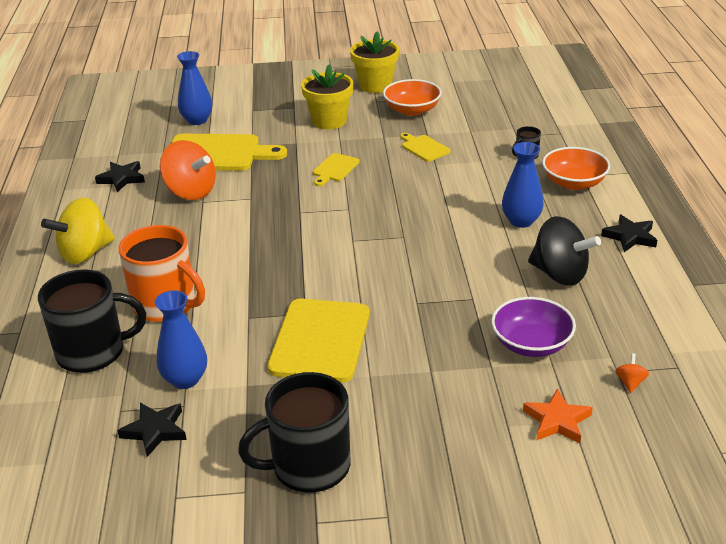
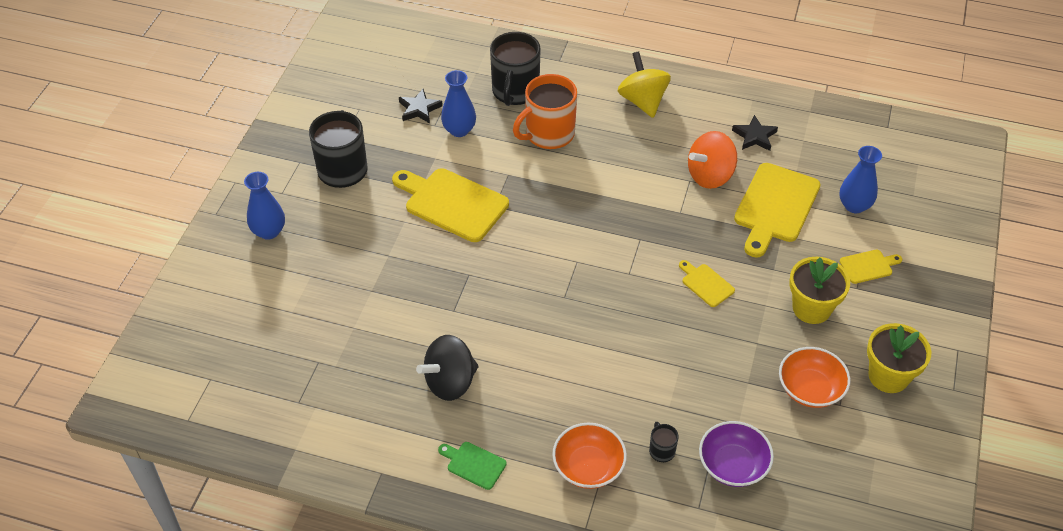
camera: 110 degrees right, 15 degrees up
(424, 148) = (718, 368): yellow cutting board -> yellow cutting board (868, 266)
(521, 221) = (543, 391): blue vase -> blue vase (269, 231)
(531, 344) = (379, 324): purple bowl -> purple bowl (733, 465)
(557, 421) = (297, 303): orange star -> none
(630, 237) = (474, 464): black star -> green cutting board
(630, 382) = (303, 363): orange spinning top -> none

